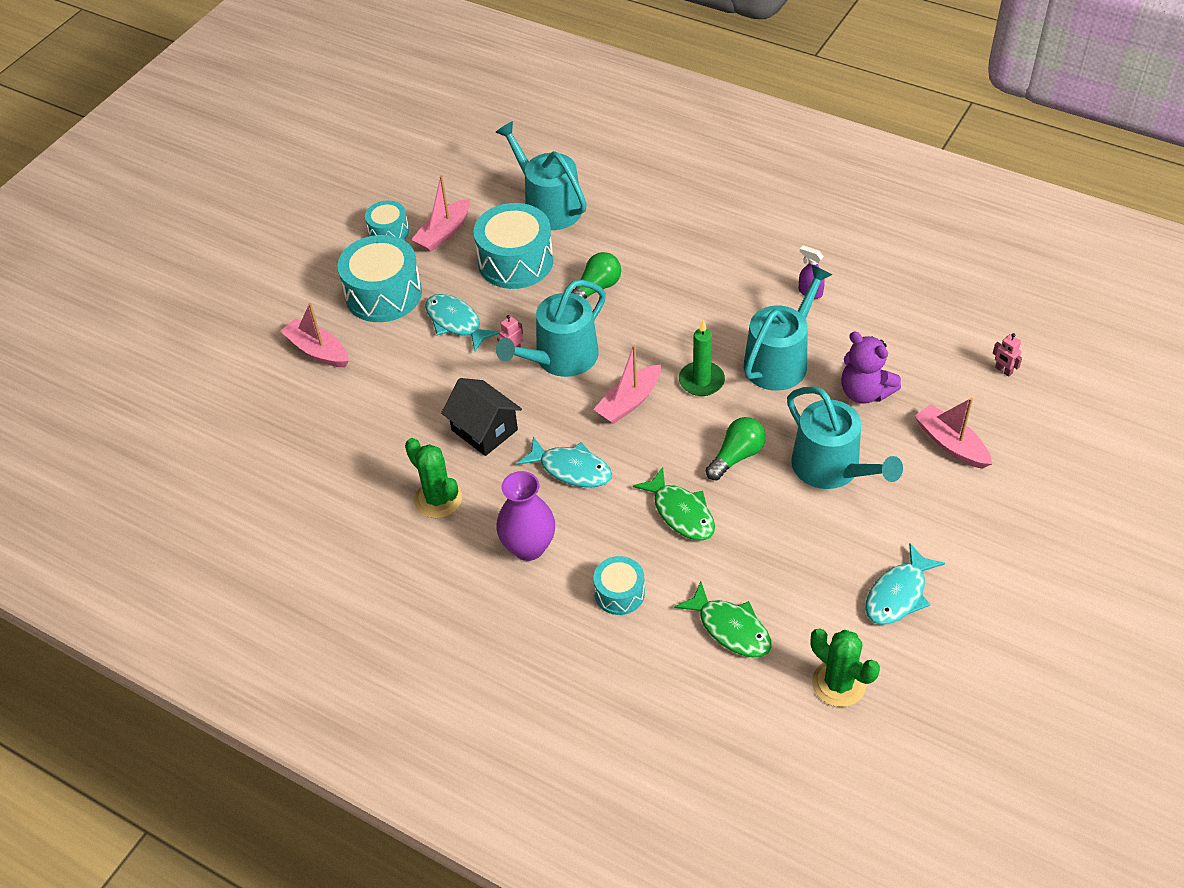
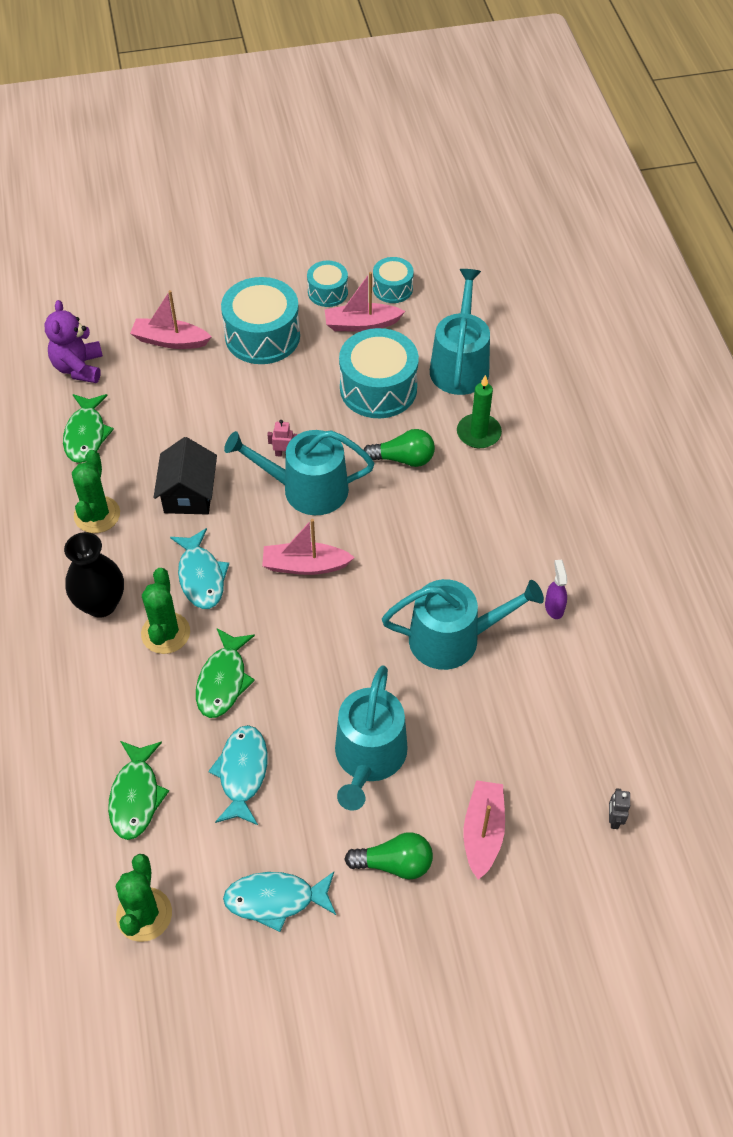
camera: 45 degrees right, 5 degrees up
(317, 351) = (170, 341): pink boat -> pink boat turned 75 degrees counterclockwise
(348, 459) = (86, 435): none -> green fish
(456, 322) = (278, 399): turquoise fish -> turquoise fish (242, 773)
(528, 547) = (101, 604): purple vase -> black vase
(600, 522) = (165, 633): none -> green cactus
(619, 593) = (107, 695): turquoise drum -> turquoise drum (392, 288)
(701, 381) = (375, 598): green candle -> green candle (478, 433)
(736, 456) = (317, 679): green light bulb -> green light bulb (394, 863)
(865, 392) = (478, 725): purple teddy bear -> purple teddy bear (79, 368)
(1003, 370) = (614, 819): pink robot -> grey robot

